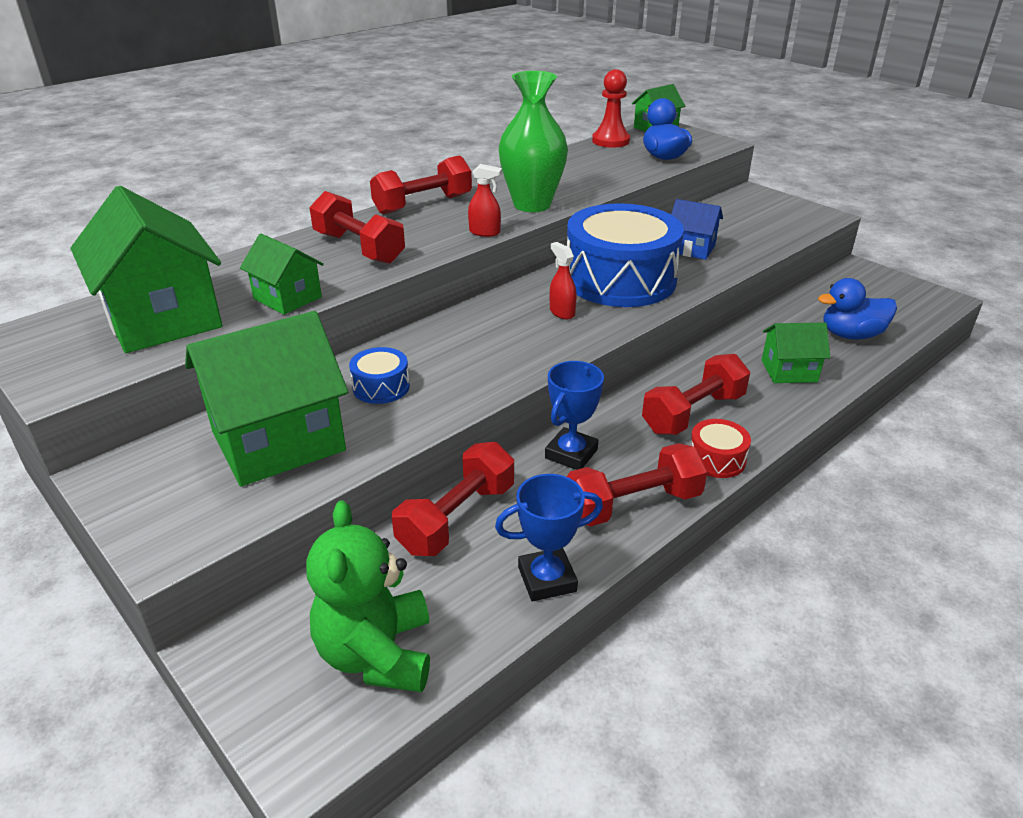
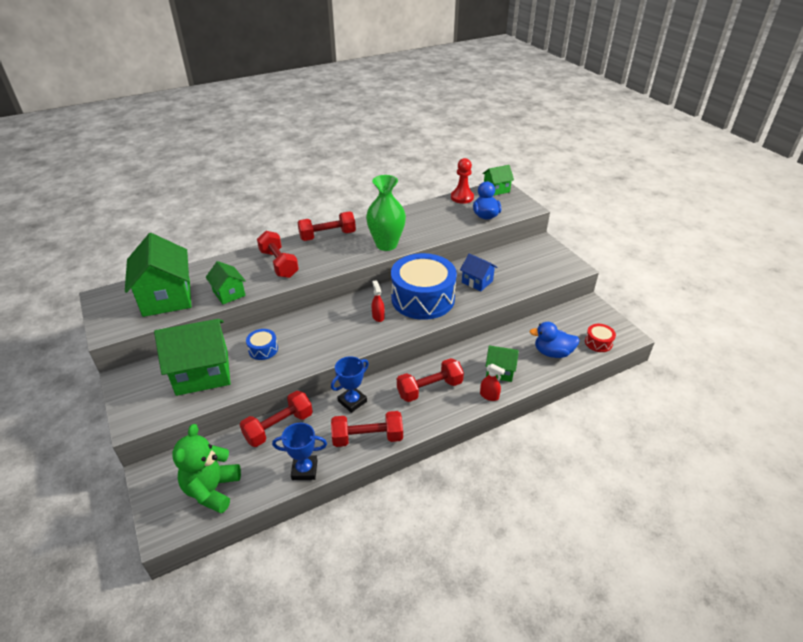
camera: 15 degrees right, 5 degrees up
(485, 232) = (349, 262): red spray bottle -> red spray bottle (489, 396)
(716, 459) = (425, 420): red drum -> red drum (598, 342)

